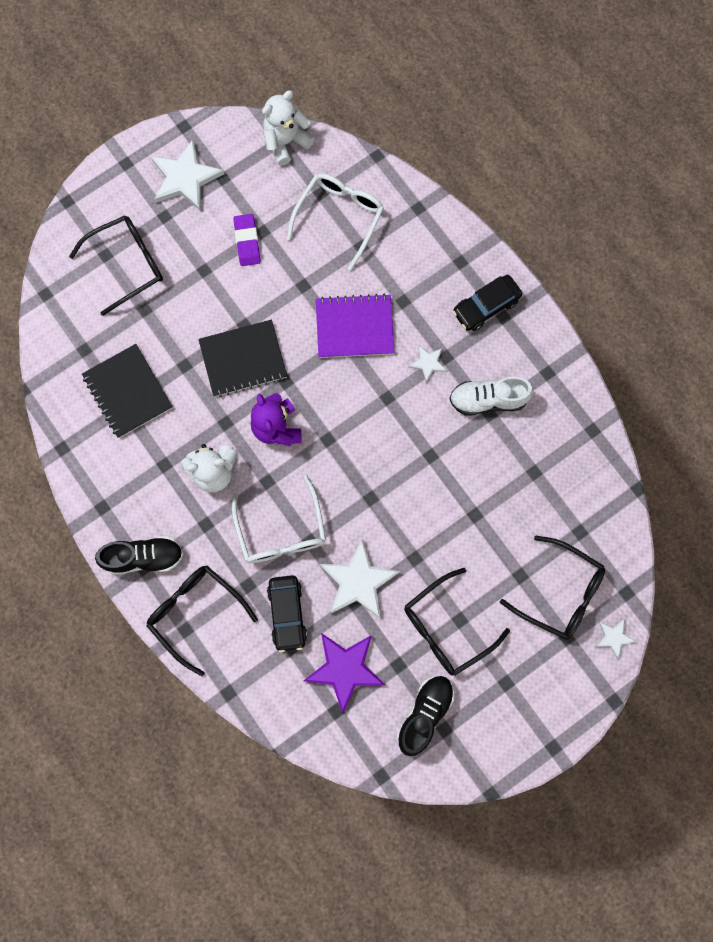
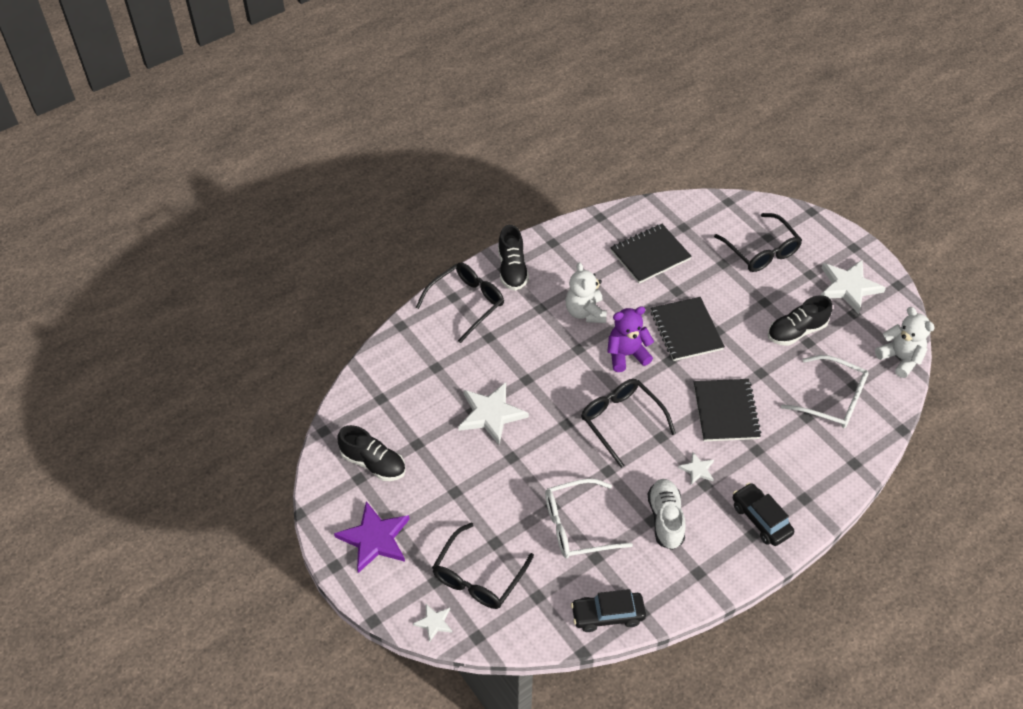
camera: 90 degrees right, 25 degrees down
(247, 241) = (796, 331): purple eraser -> black shoe
(281, 530) = (535, 359): white glasses -> white glasses (577, 526)
(287, 614) = (464, 364): black car -> black car (607, 615)
(345, 669) = (415, 404): purple star -> purple star (374, 539)
(354, 327) = (726, 411): purple notebook -> black notebook
(447, 627) = (448, 481): black glasses -> black glasses (621, 421)

